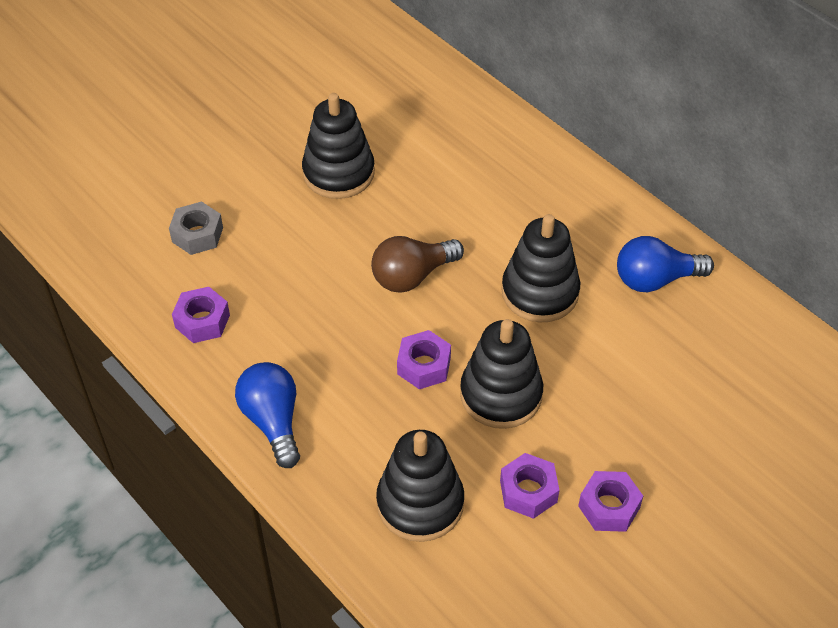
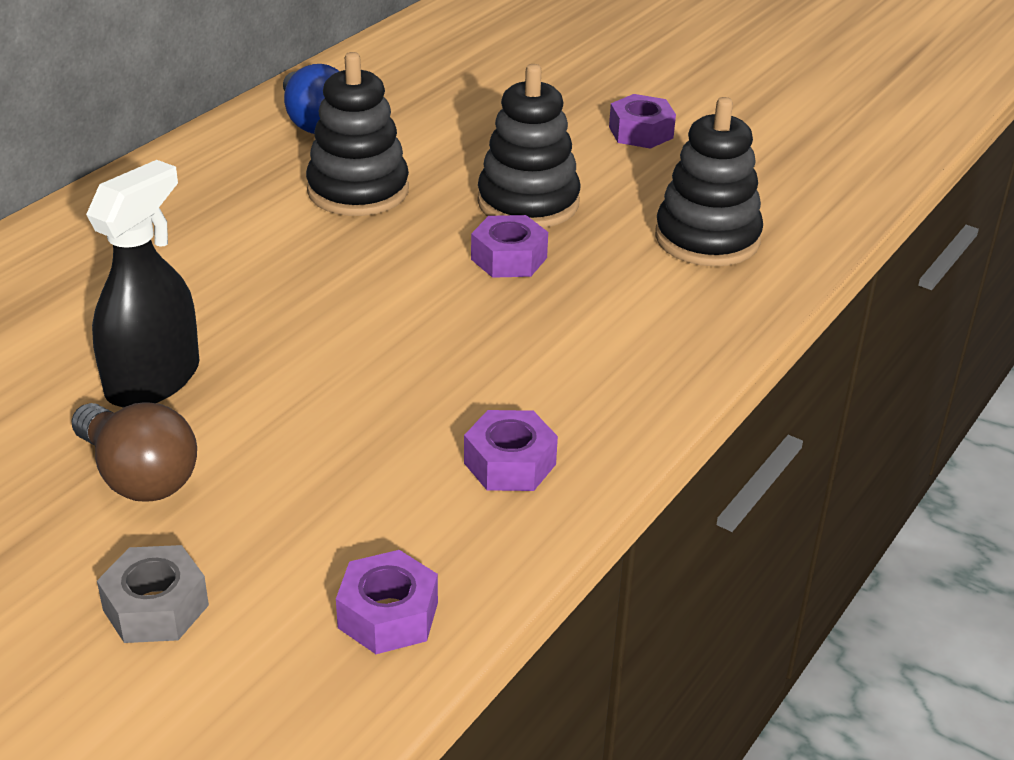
camera: 105 degrees left, 15 degrees down
(197, 235) = (325, 510): grey nut -> grey nut (155, 607)
(273, 421) = (655, 362): blue light bulb -> none
(338, 173) = (153, 380): black stacking toy -> black spray bottle
(412, 276) = (358, 285): brown light bulb -> brown light bulb (138, 476)
(528, 491) = (650, 176): purple nut -> purple nut (388, 615)

